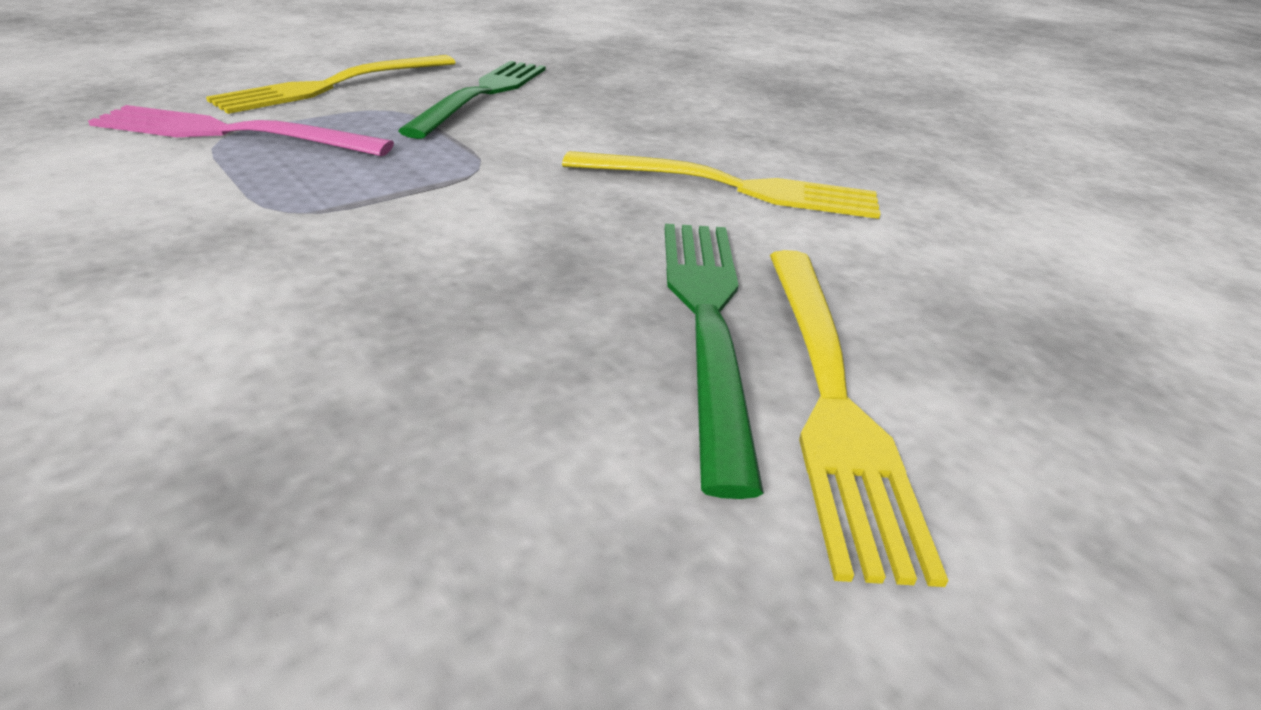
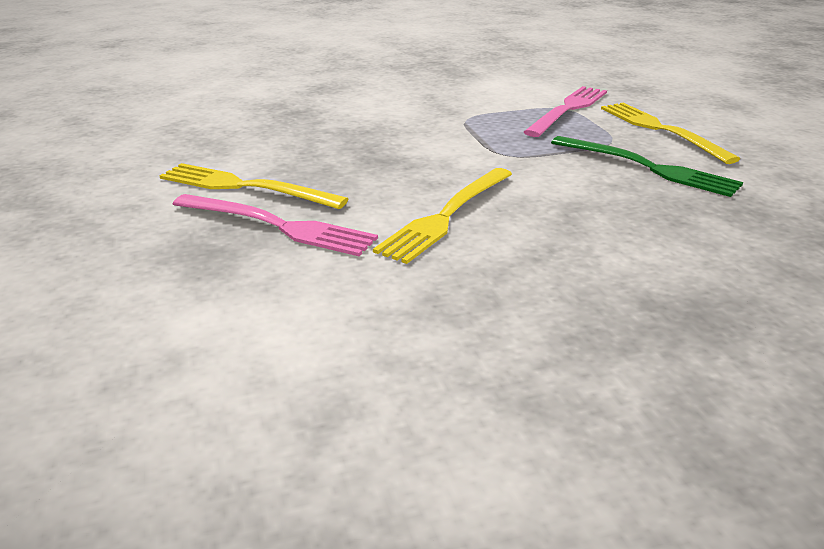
camera: 115 degrees right, 5 degrees down
(706, 320) = (313, 177): green fork -> none
(913, 305) = (278, 226): none -> pink fork

